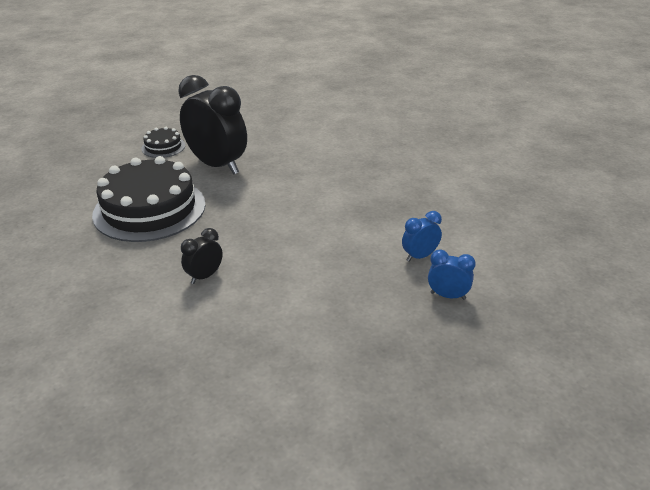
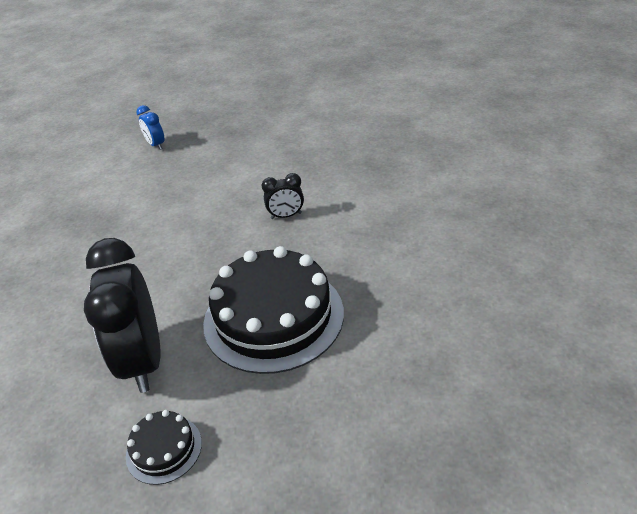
camera: 140 degrees left, 5 degrees up
(419, 256) = (129, 174): blue clock -> none

